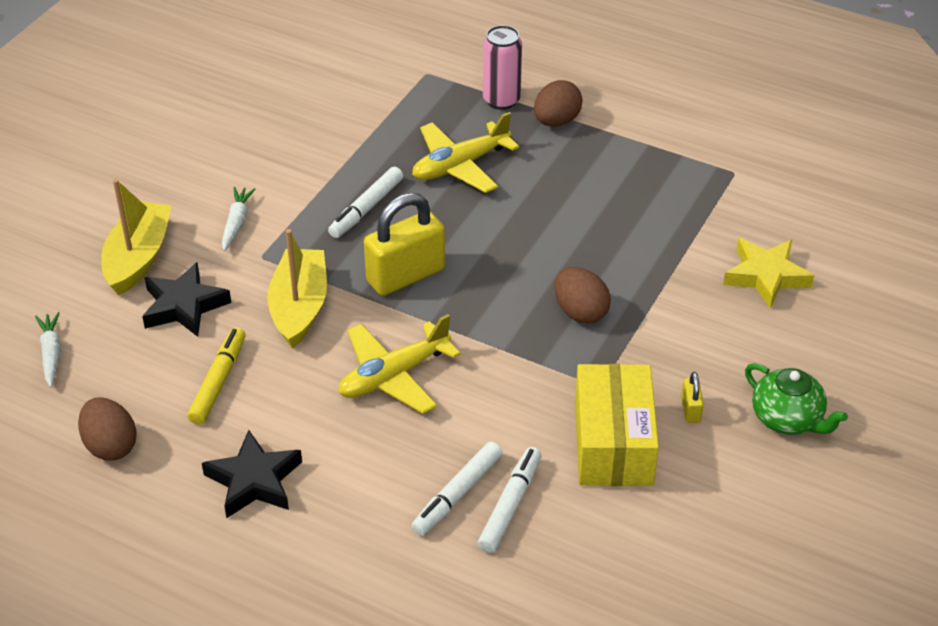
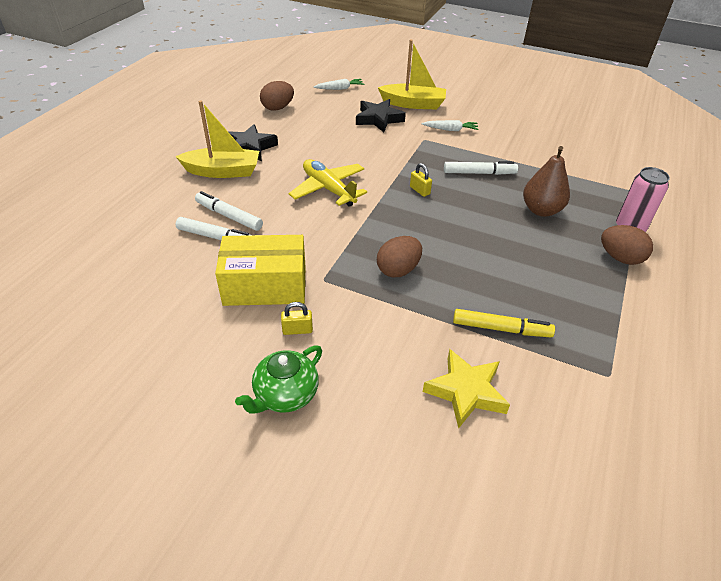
camera: 85 degrees right, 0 degrees up
(218, 381) = (322, 133): yellow marker -> yellow marker (501, 328)
(299, 307) = (383, 154): yellow boat -> yellow boat (223, 171)
(366, 209) = (479, 173): white marker -> white marker turned 150 degrees clockwise
(405, 275) = (419, 190): yellow padlock -> yellow padlock, size x0.44
(460, 165) = (541, 210): yellow plane -> brown pear

